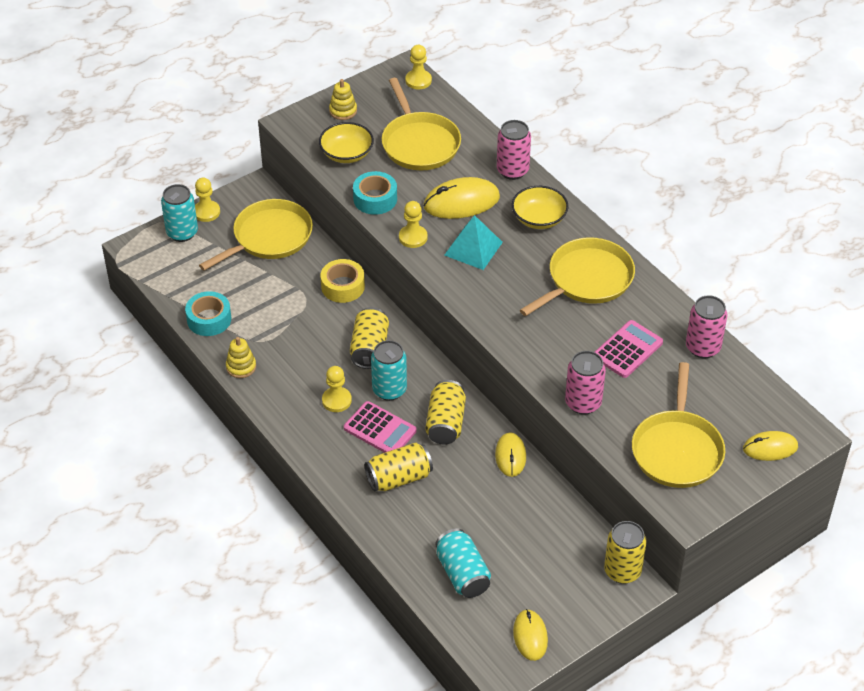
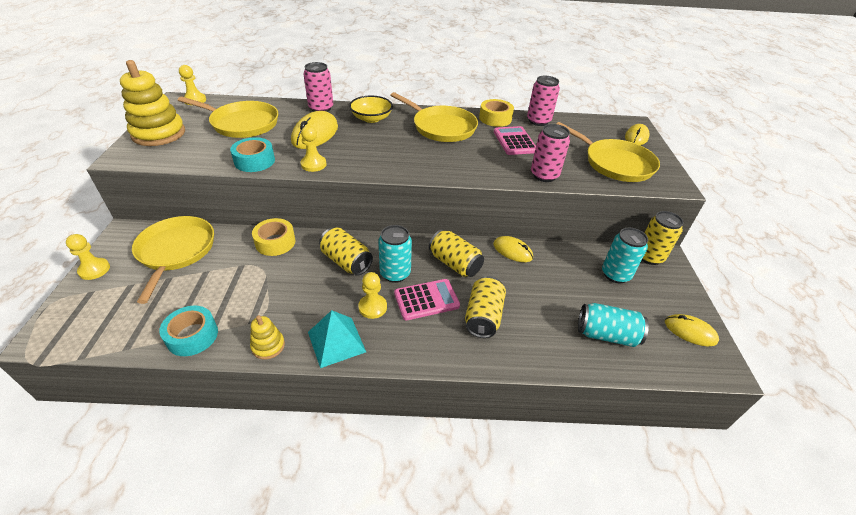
camera: 55 degrees left, 5 degrees down
(182, 233) = (85, 296): turquoise can -> turquoise can (615, 274)
(343, 111) = (159, 134): yellow stacking toy -> yellow stacking toy, size x2.02
(346, 154) = (195, 151): yellow bowl -> none
(473, 248) = (359, 149): turquoise pyramid -> turquoise pyramid (336, 342)
(587, 279) = (441, 127): yellow pan -> yellow pan turned 135 degrees clockwise
(662, 309) = (495, 118): none -> yellow tape

